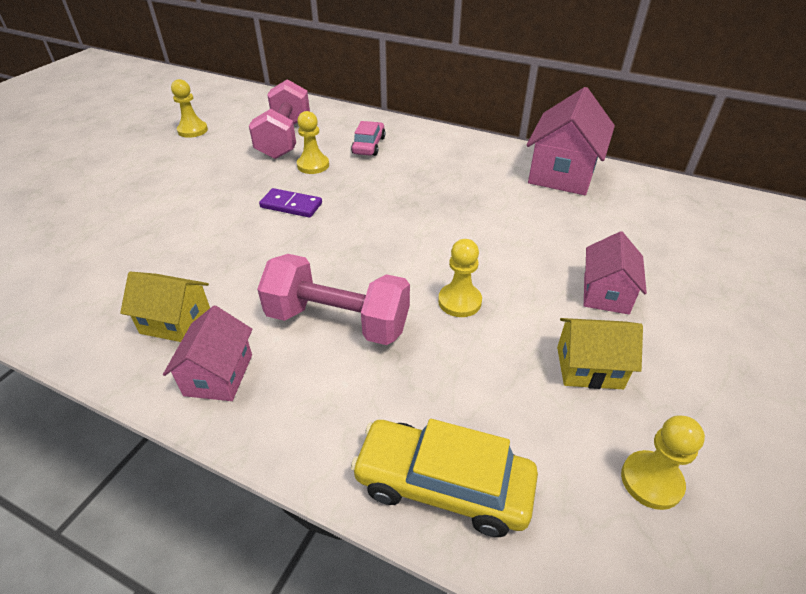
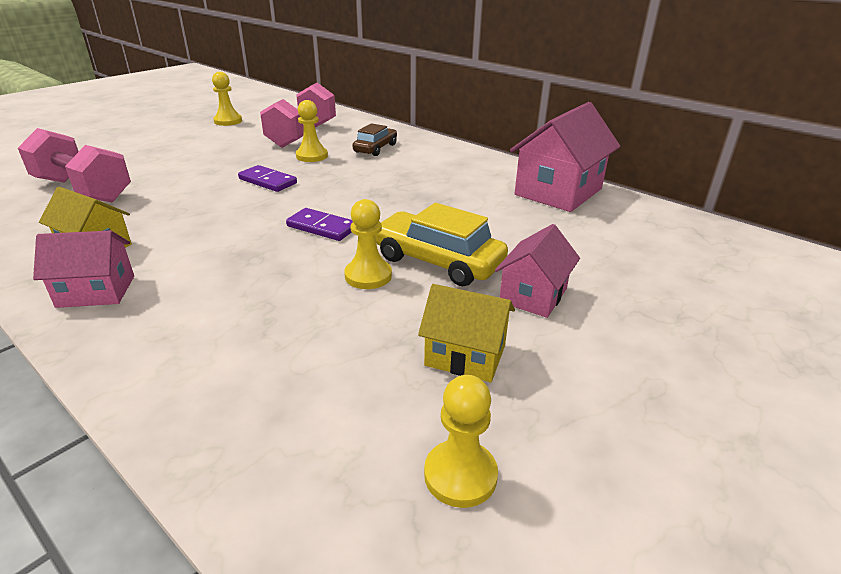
camera: 15 degrees right, 10 degrees down
(218, 375) = (96, 291): pink house -> pink house turned 60 degrees clockwise
(338, 321) = (236, 271): pink dumbbell -> pink dumbbell (83, 190)
(369, 145) = (375, 148): pink car -> brown car
(382, 253) = (322, 227): none -> purple domino
(443, 484) = (226, 423): yellow car -> yellow car (438, 261)

